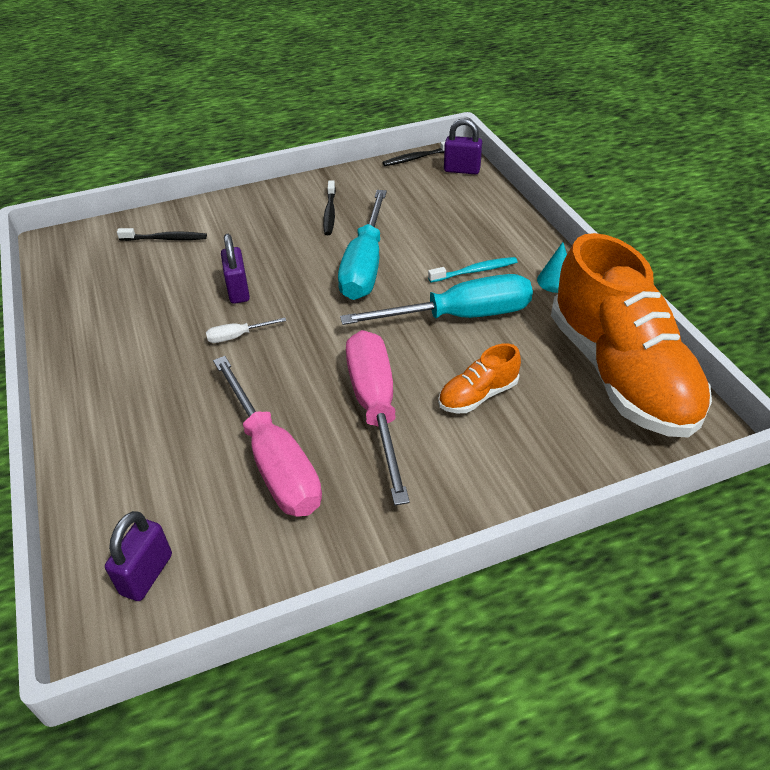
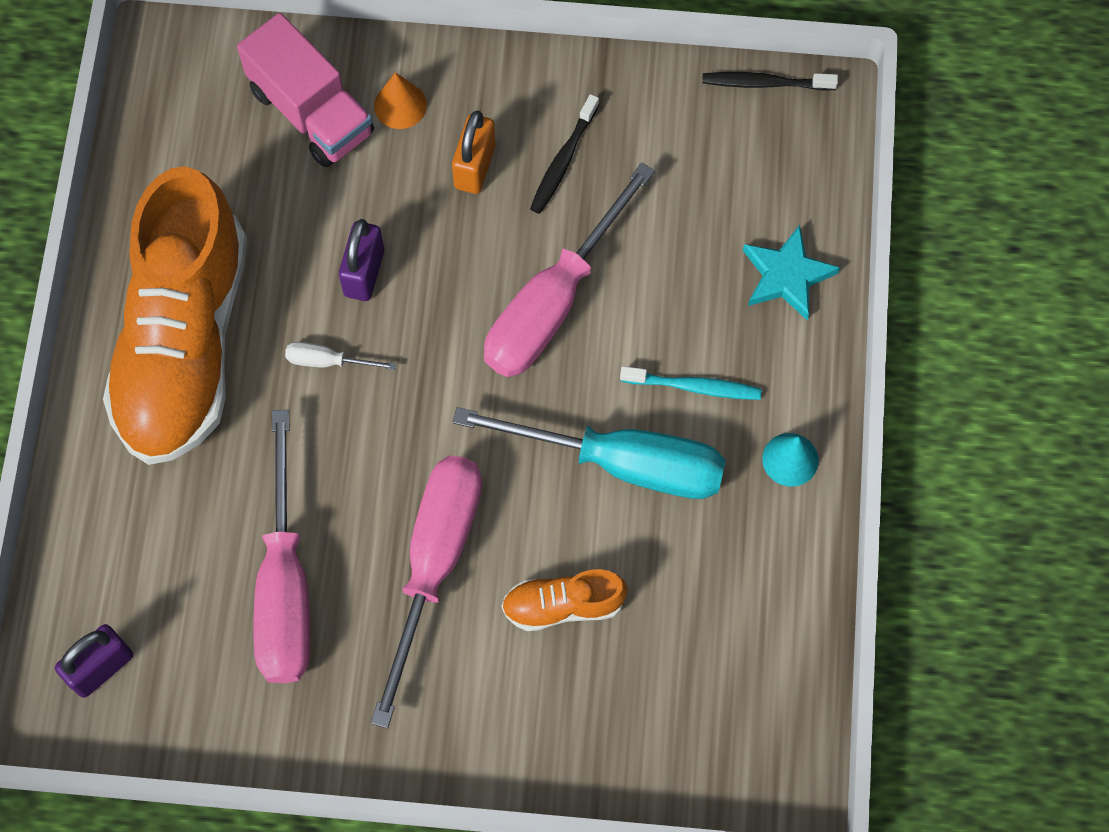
camera: 25 degrees right, 25 degrees up
(165, 239) = (311, 112): black toothbrush -> pink truck
(219, 221) = (400, 105): none -> orange cone
(280, 230) = (475, 167): none -> orange padlock
(365, 265) = (553, 302): turquoise screwdriver -> pink screwdriver
(462, 170) = (815, 148): purple padlock -> none
(487, 215) = (786, 276): none -> turquoise star
(620, 374) = (755, 658): orange shoe -> orange shoe (184, 343)

